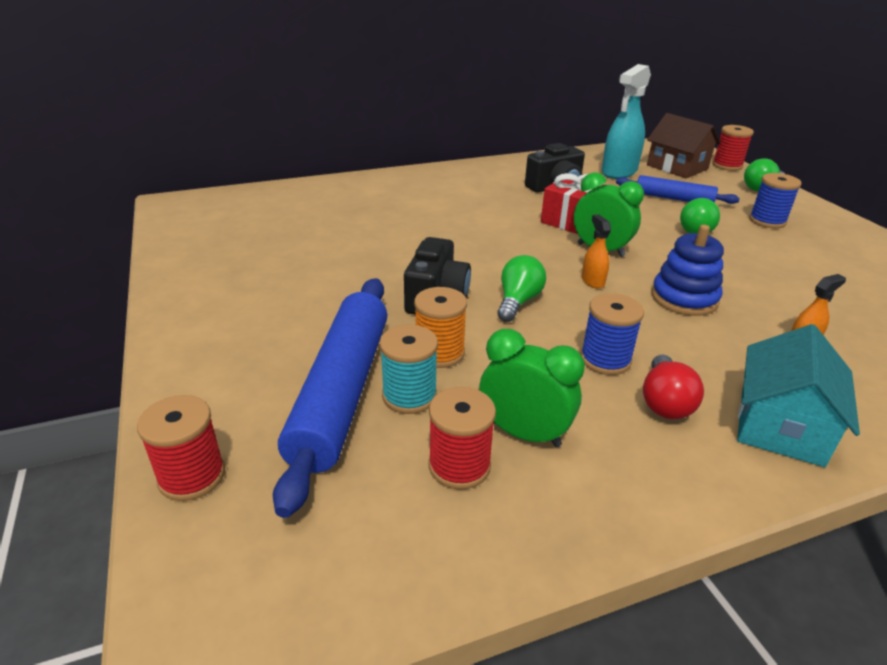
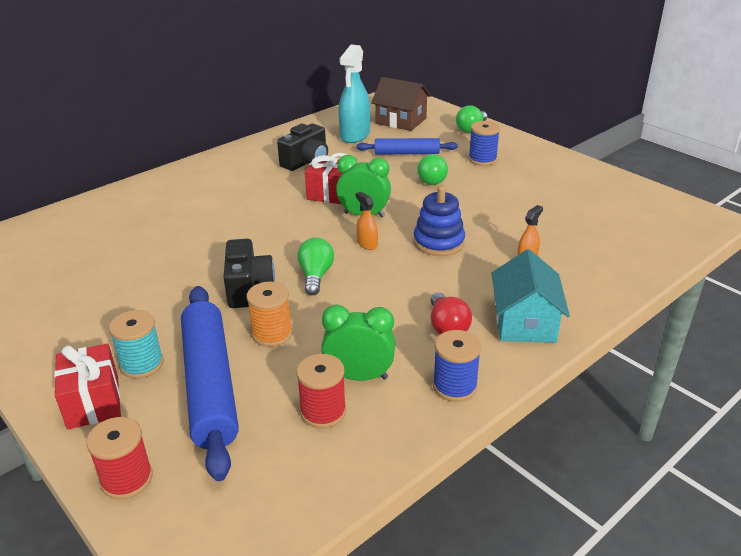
camera: 20 degrees left, 0 degrees up
(211, 375) = (93, 402): none -> red gift
(409, 396) = (264, 373): turquoise spool -> turquoise spool (142, 364)
(605, 359) = (397, 306): blue spool -> blue spool (454, 386)
(727, 165) = (440, 111): red spool -> none

